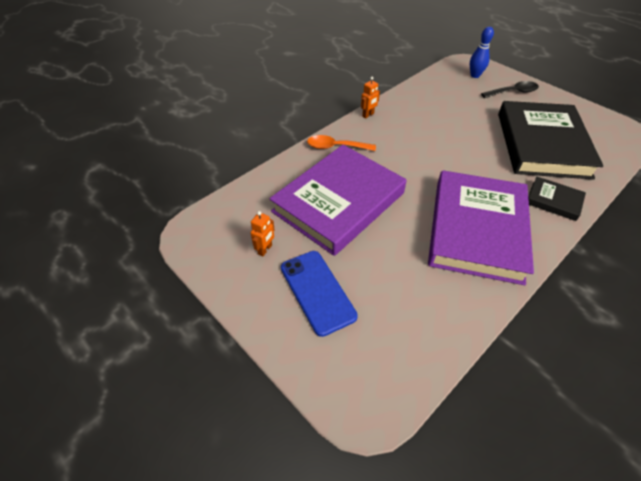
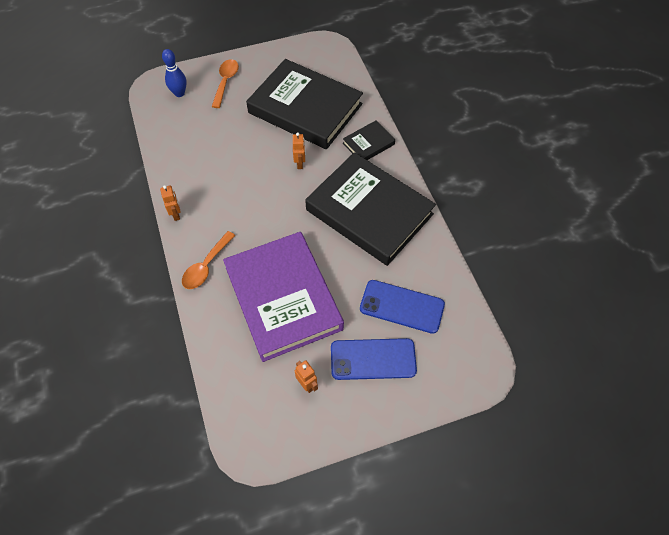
camera: 65 degrees left, 10 degrees up
(391, 295) = (402, 306): none -> blue phone
(476, 229) = (369, 212): purple book -> black book
(481, 163) = (300, 163): none -> orange robot
(513, 92) = (226, 82): black spoon -> orange spoon

